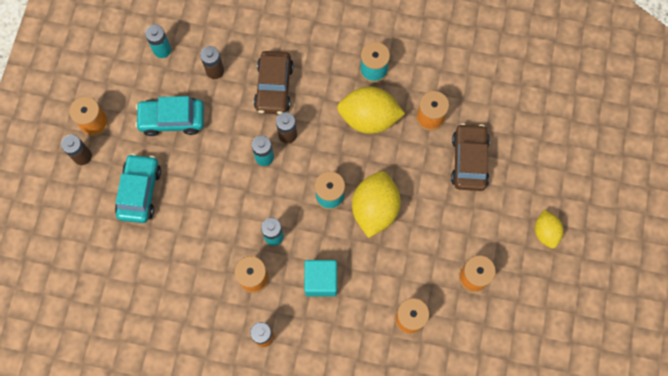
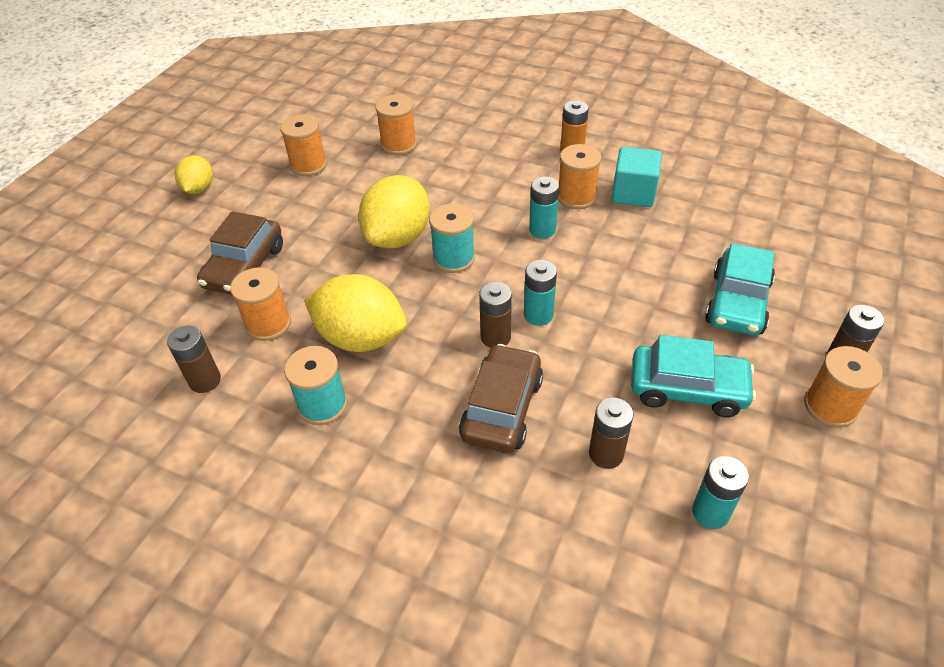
camera: 165 degrees left, 25 degrees down
(321, 281) = (491, 184): turquoise cube -> turquoise cube (633, 193)
(447, 72) = (205, 381): none -> brown battery

